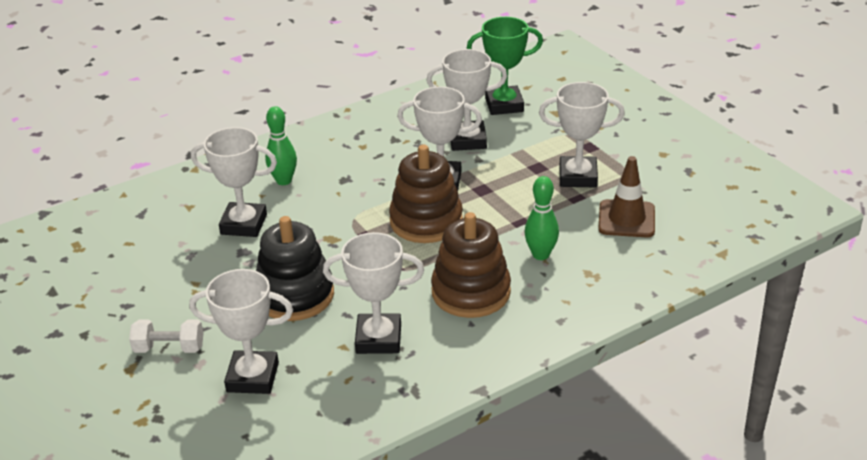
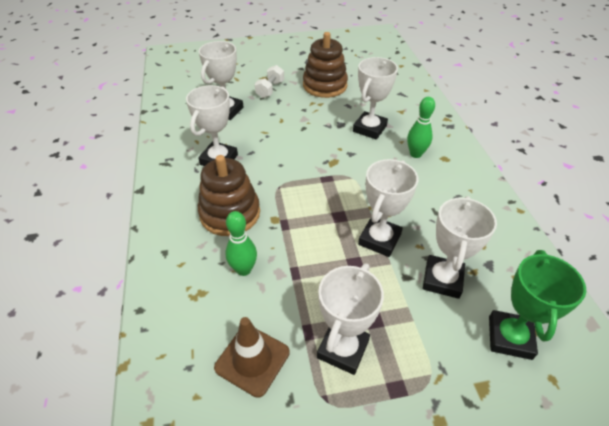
camera: 110 degrees right, 10 degrees up
(295, 295) = (283, 136): black stacking toy -> none
(426, 221) = (327, 214): brown stacking toy -> brown stacking toy (325, 85)

